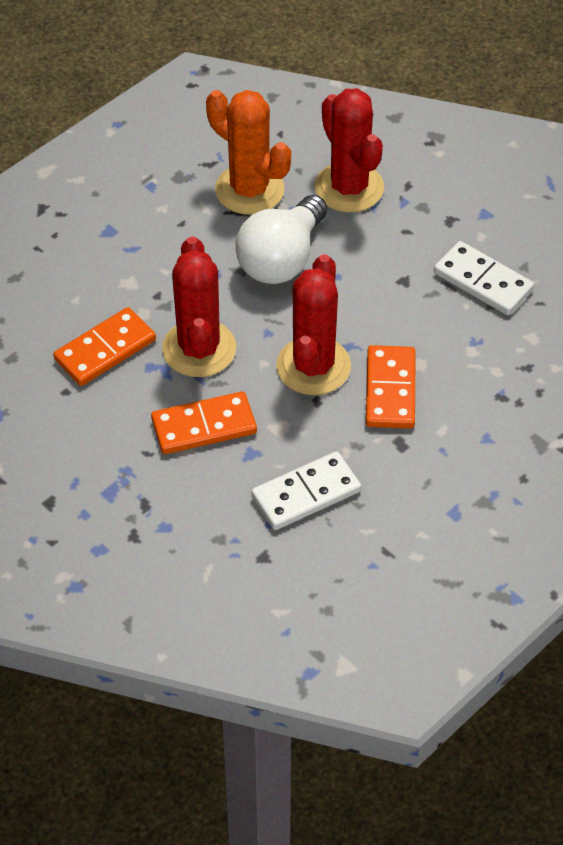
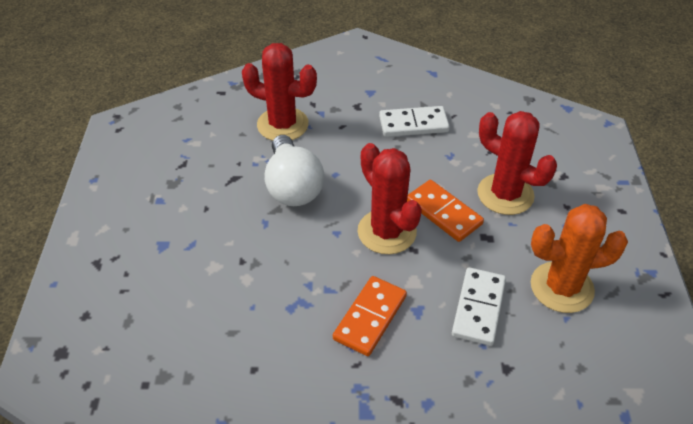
camera: 45 degrees left, 5 degrees down
(105, 349) = (248, 320): orange domino -> none
(199, 349) = (308, 273): red cactus -> red cactus (505, 194)
(249, 190) = (226, 162): orange cactus -> orange cactus (561, 287)

